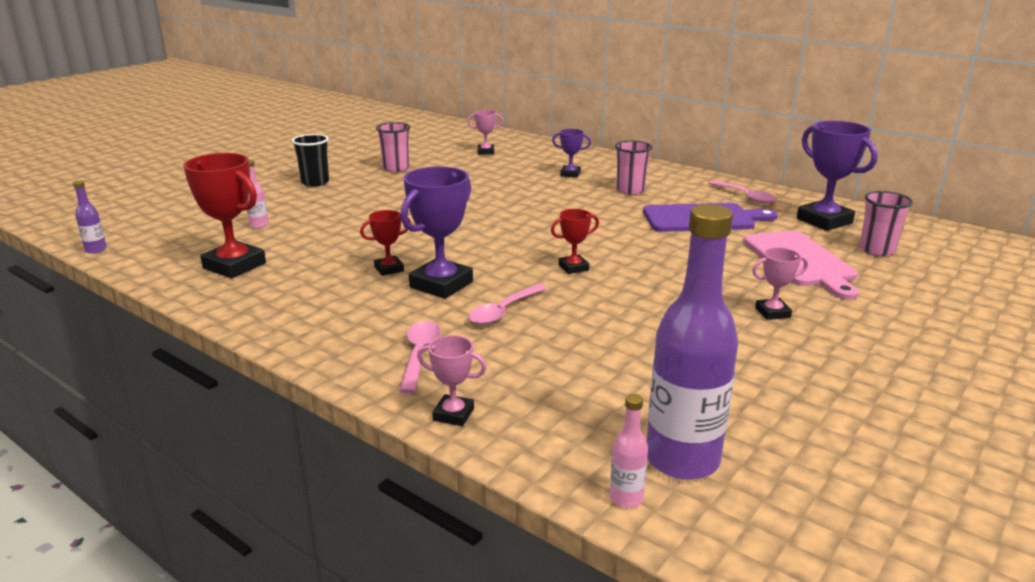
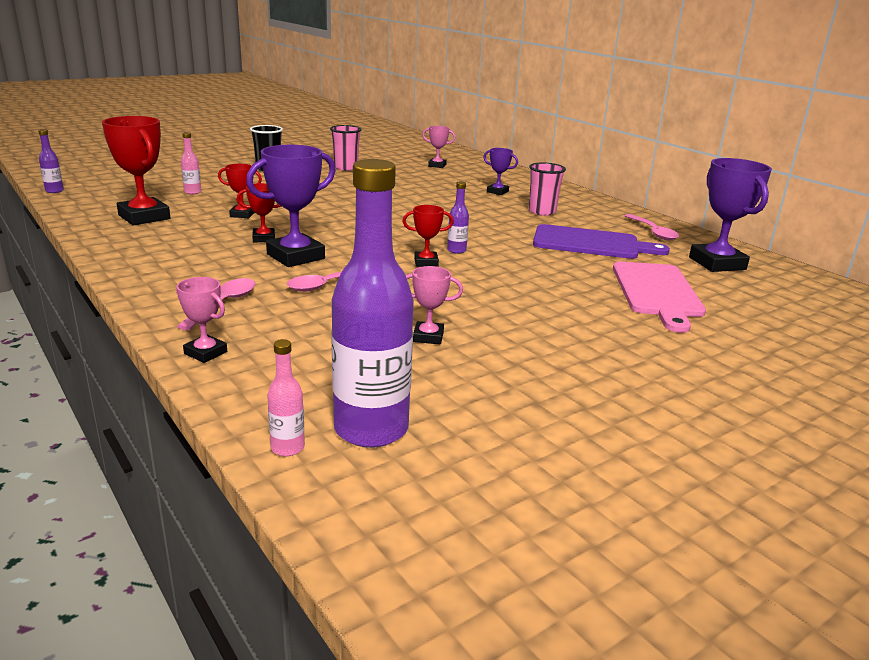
camera: 15 degrees right, 0 degrees up
(339, 244) = (242, 214): none -> red trophy
(590, 248) = (456, 250): none -> purple bottle
(772, 312) = (583, 329): pink trophy -> pink trophy (428, 337)
(877, 250) = (750, 296): pink cup -> none

